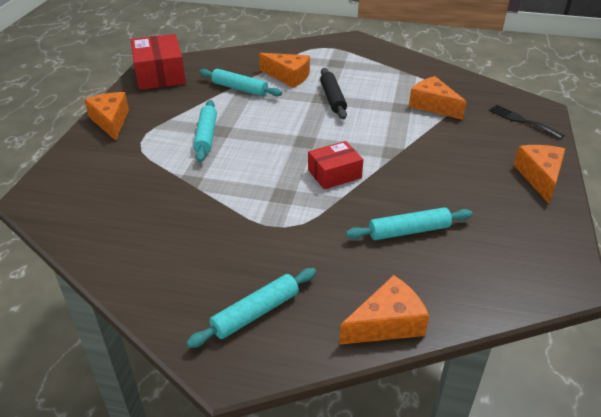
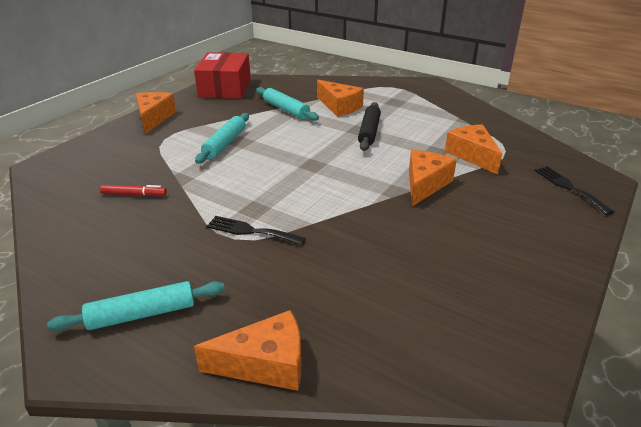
camera: 20 degrees right, 5 degrees down
(157, 206) = (134, 194): none -> red marker
(294, 216) = (251, 231): none -> black fork
(334, 174) = (320, 200): red box -> none
(409, 231) = (359, 273): turquoise rolling pin -> none
(539, 177) = (555, 250): orange cheese -> orange cheese (425, 184)

